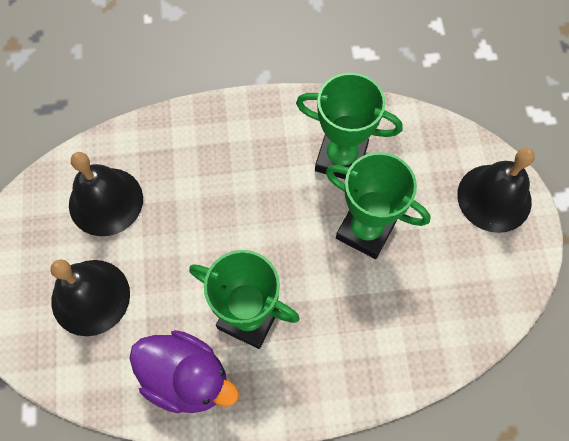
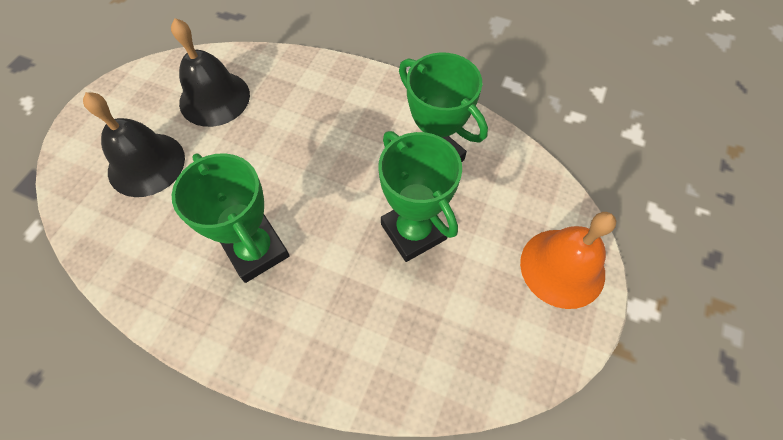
camera: 30 degrees right, 5 degrees down
(186, 378) = (167, 272): purple duck -> none
(494, 198) = (562, 267): black bell -> orange bell

